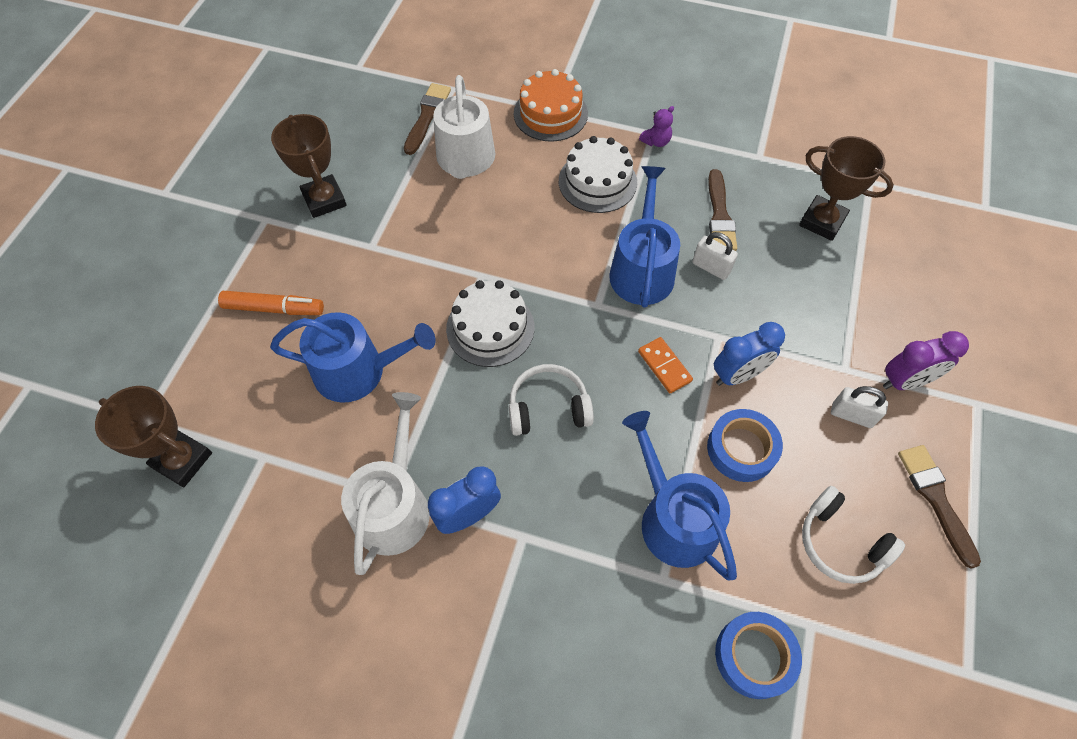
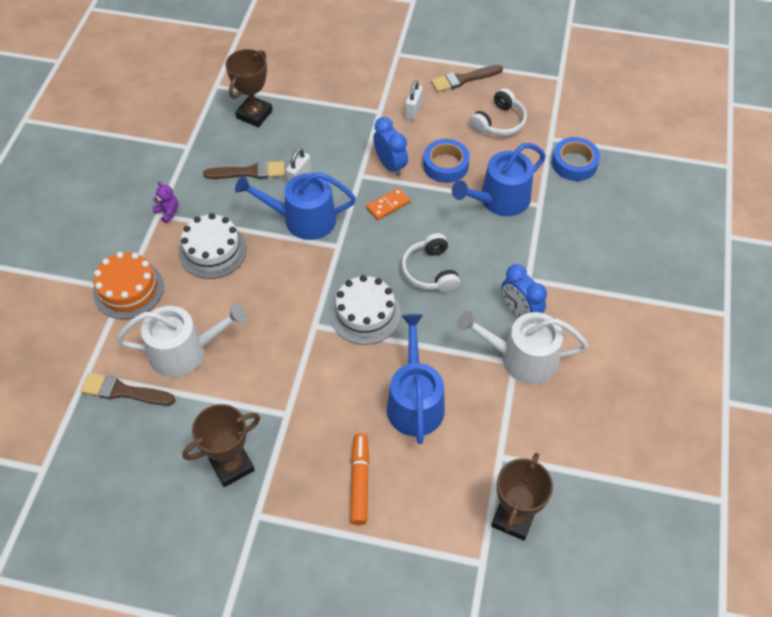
camera: 95 degrees left, 5 degrees down
(905, 381) = (385, 84): purple clock -> none

